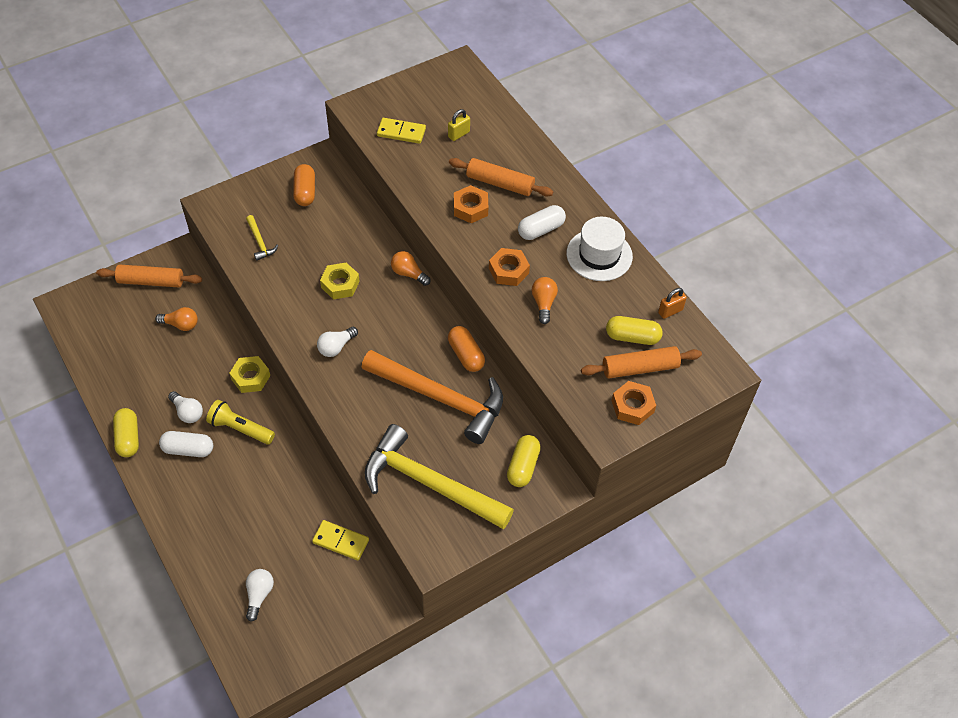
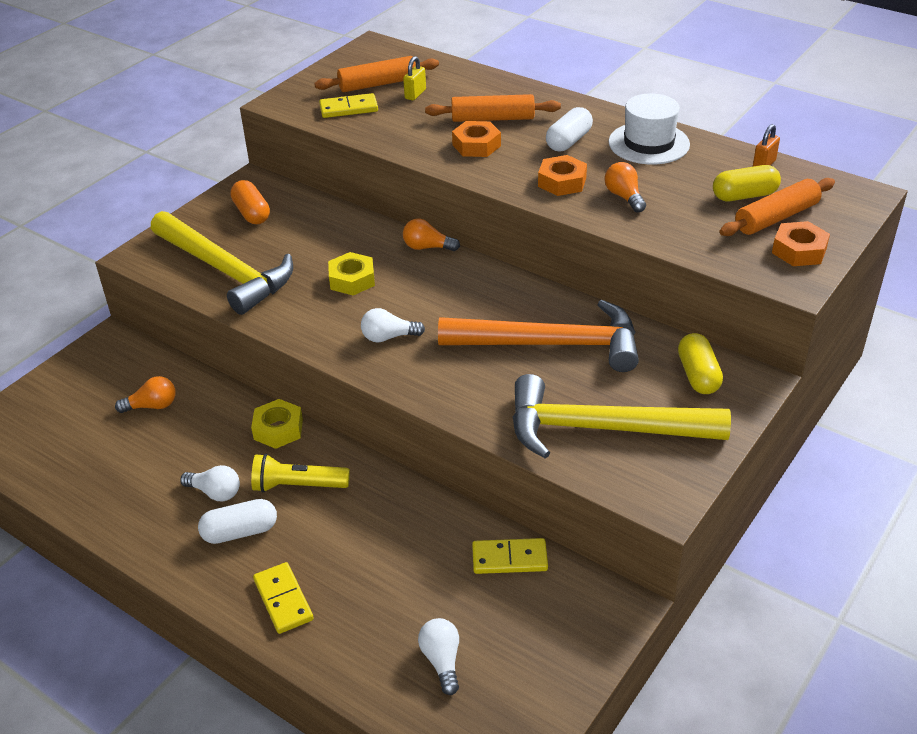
camera: 20 degrees left, 15 degrees down
(128, 438) = (147, 548): yellow capsule -> none
(151, 281) = (87, 376): orange rolling pin -> orange rolling pin (378, 84)
(189, 511) = (283, 600): none -> yellow domino
(260, 242) = (225, 271): yellow hammer -> yellow hammer, size x2.48
(336, 347) = (388, 337): white light bulb -> white light bulb turned 60 degrees clockwise
(466, 355) = (549, 297): orange capsule -> none

